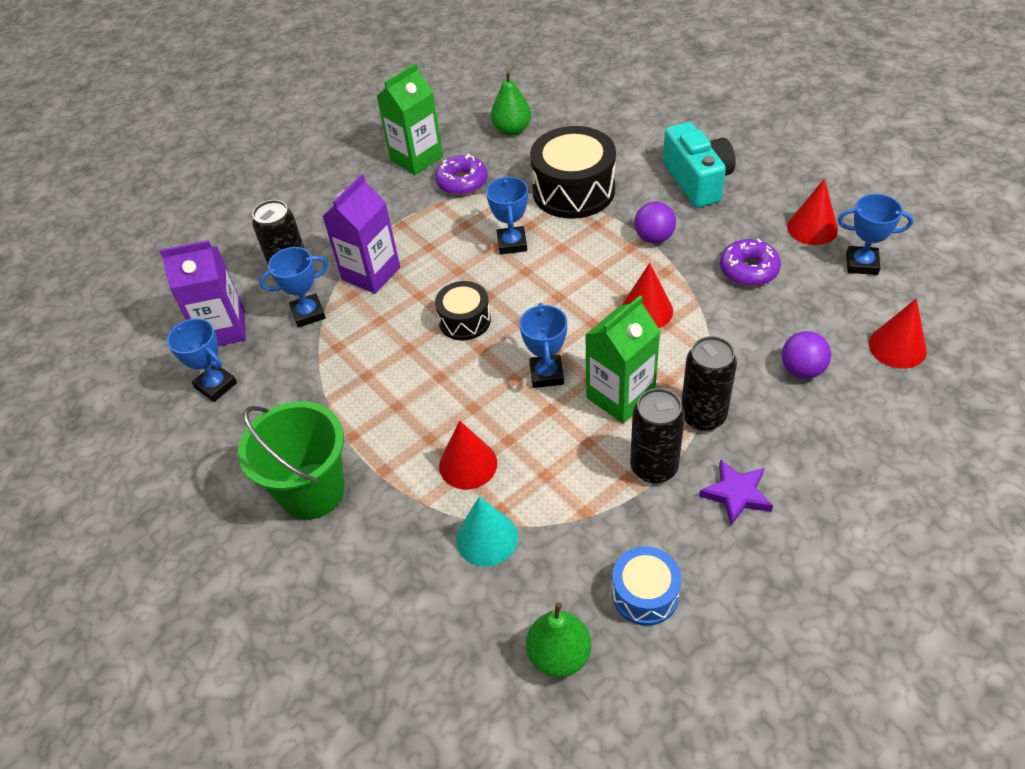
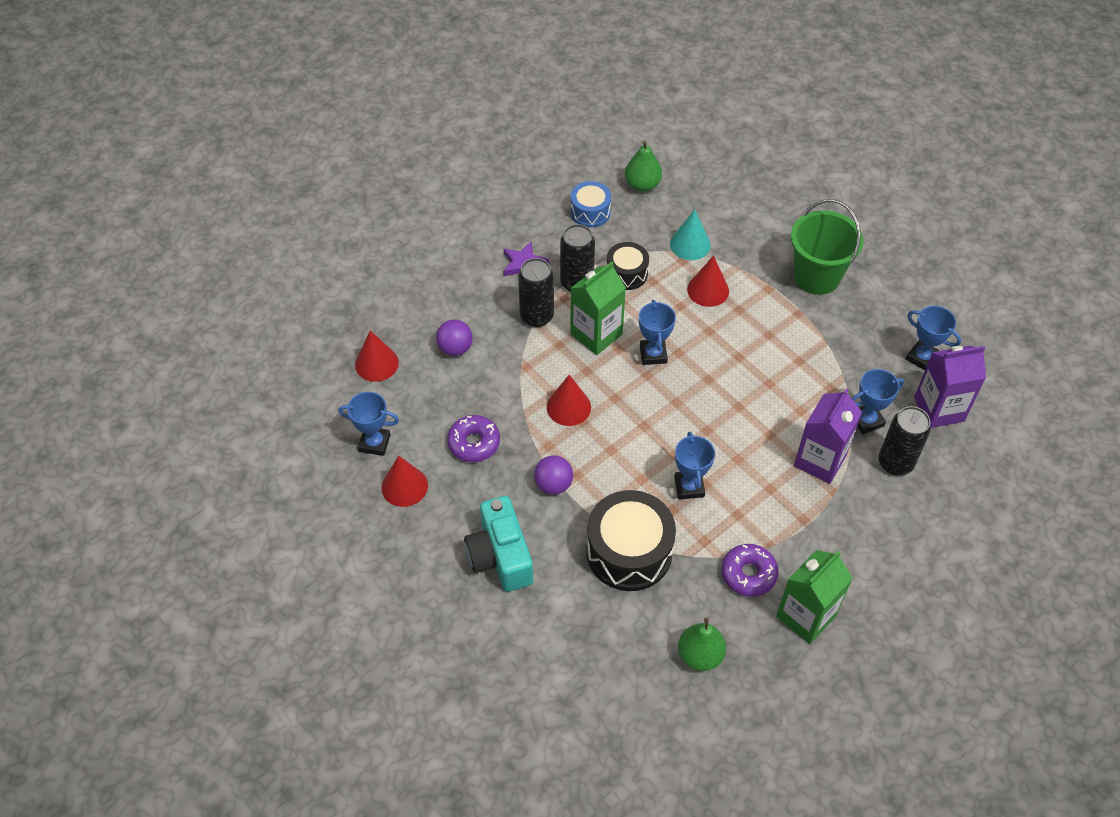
camera: 175 degrees right, 5 degrees up
(464, 320) = (725, 406): black drum -> black drum (627, 273)

